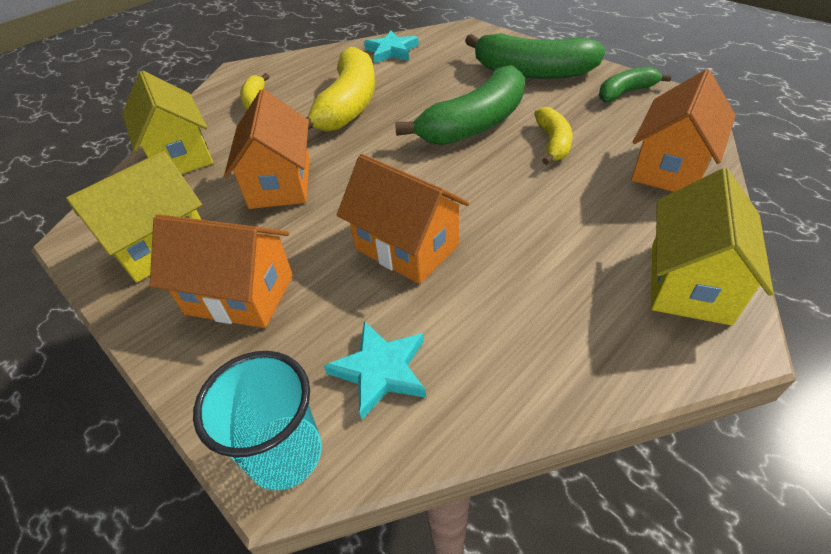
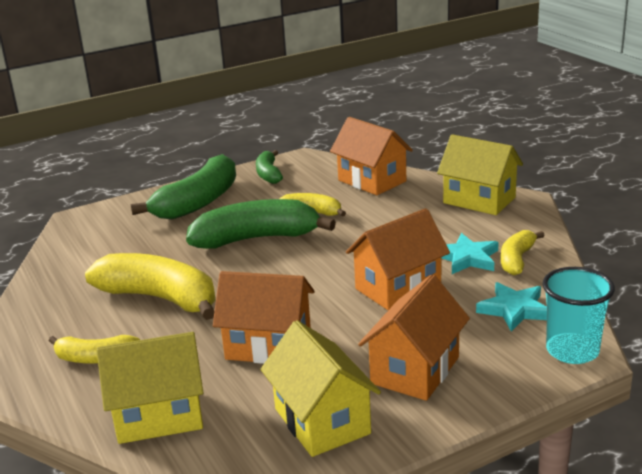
camera: 75 degrees left, 20 degrees down
(391, 51) = (71, 264): turquoise star -> turquoise star (467, 258)
(475, 124) = (256, 239): green banana -> green banana turned 75 degrees counterclockwise
(521, 355) = (516, 260): none -> yellow banana

